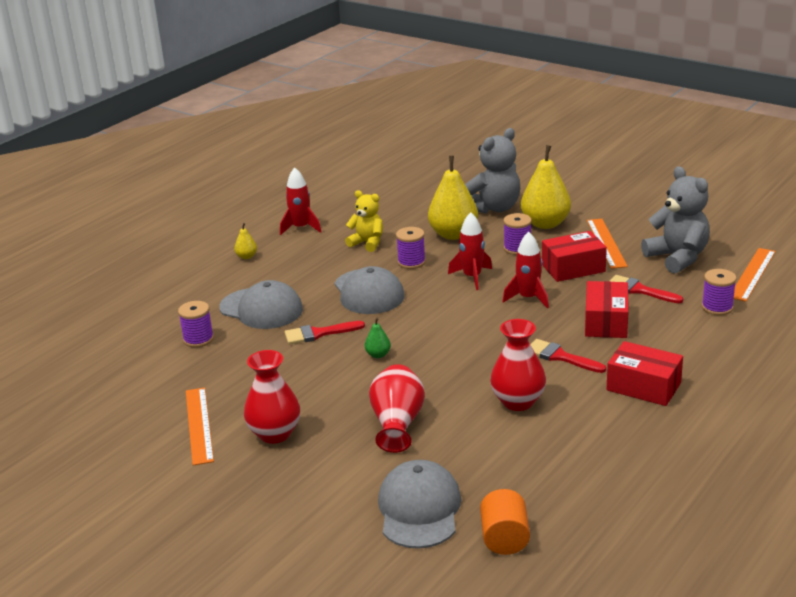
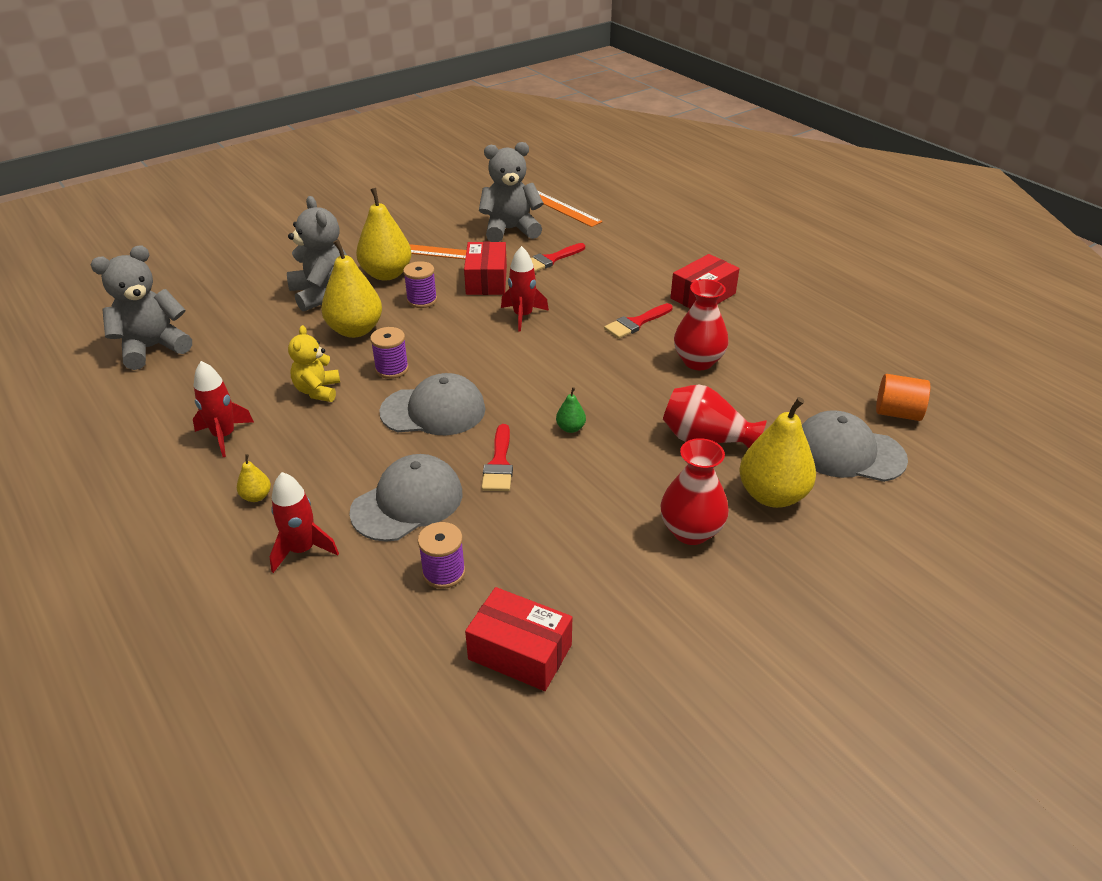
camera: 75 degrees left, 10 degrees up
(199, 425) = (647, 596): orange ruler -> none
(336, 470) = (772, 495): none -> yellow pear
(367, 243) = (318, 391): yellow teddy bear -> yellow teddy bear turned 45 degrees counterclockwise
(382, 175) = (152, 348): none -> grey teddy bear
(472, 277) = (457, 338): red rocket -> red rocket (302, 550)
(606, 322) = (592, 288): red box -> red box (520, 652)
(717, 307) = (603, 235): purple spool -> none

